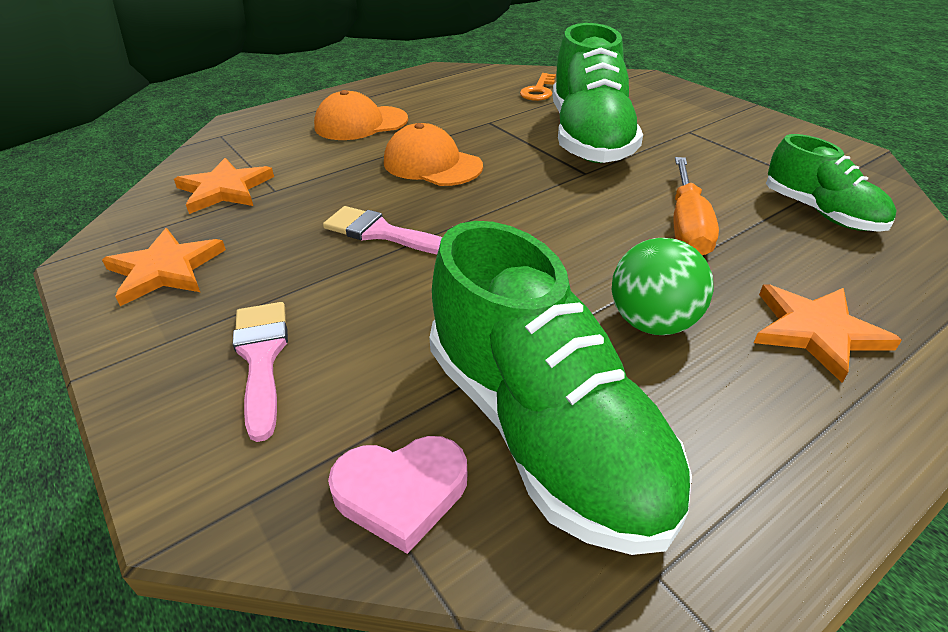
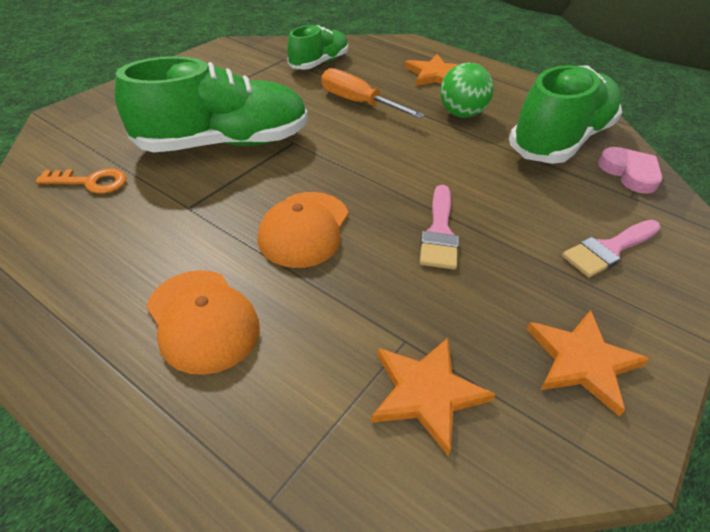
camera: 110 degrees left, 5 degrees up
(687, 227) = (357, 102): orange screwdriver -> orange screwdriver turned 135 degrees counterclockwise

